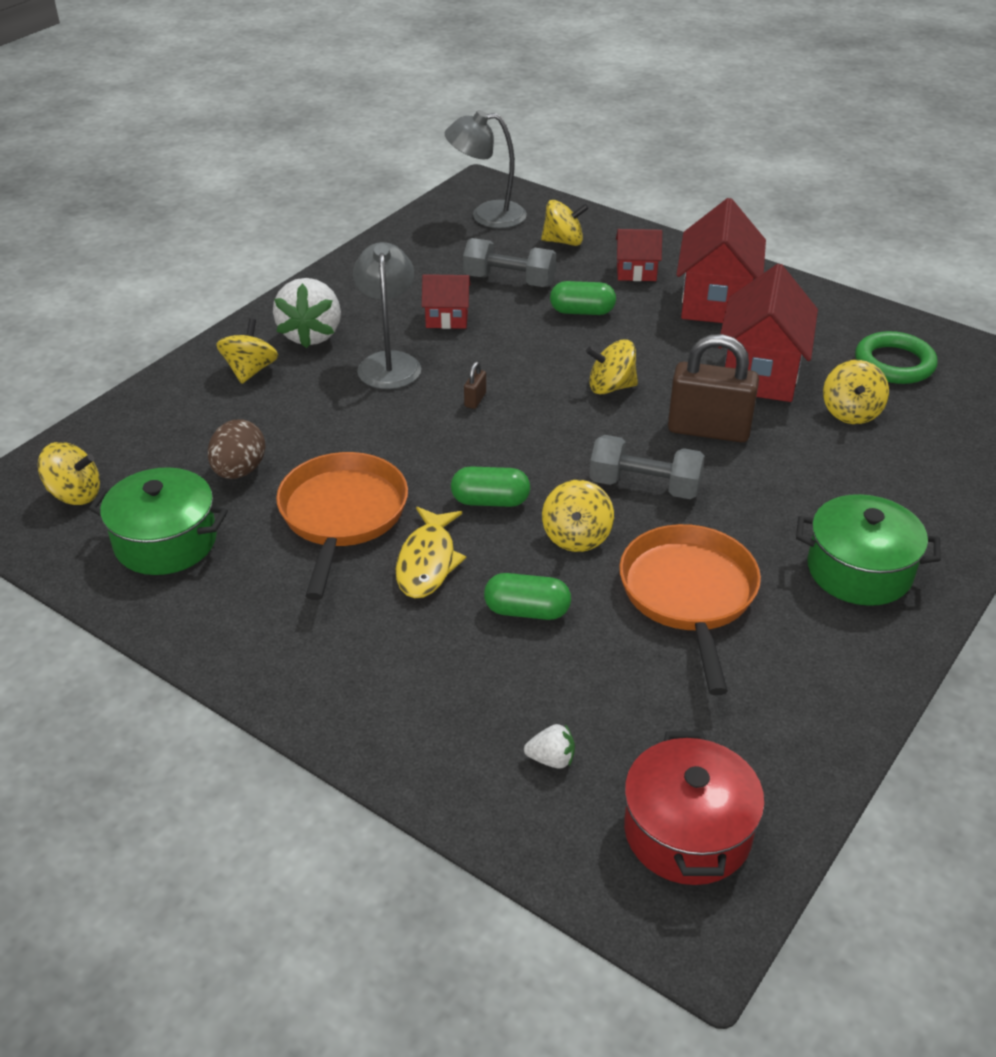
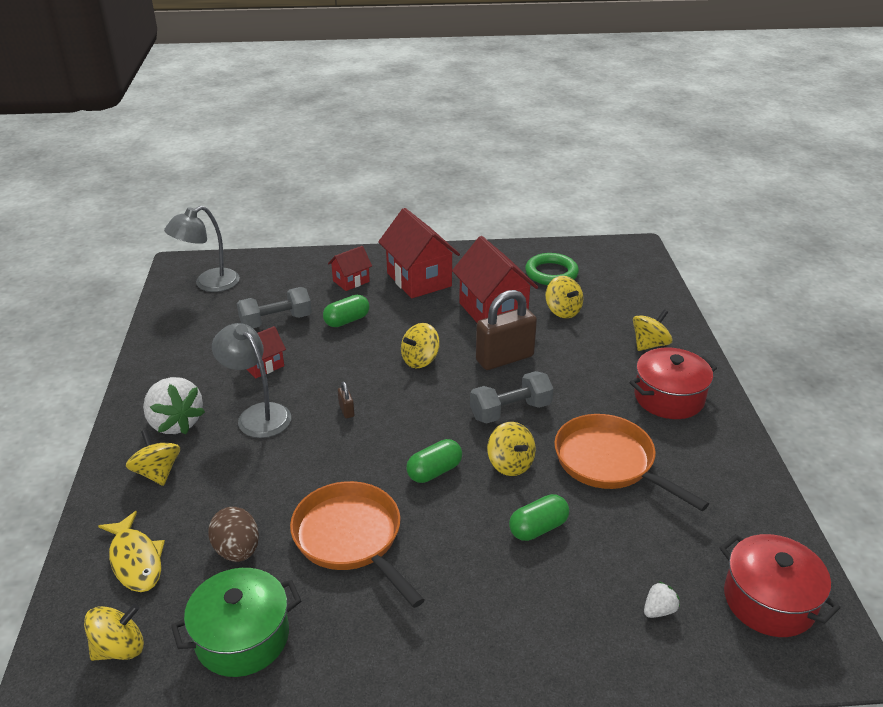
camera: 40 degrees left, 5 degrees down
(427, 562) = (443, 534): yellow fish -> yellow fish (135, 560)
(563, 241) = (282, 280): yellow spinning top -> yellow spinning top (649, 344)
(859, 570) = (669, 398): green pot -> red pot

